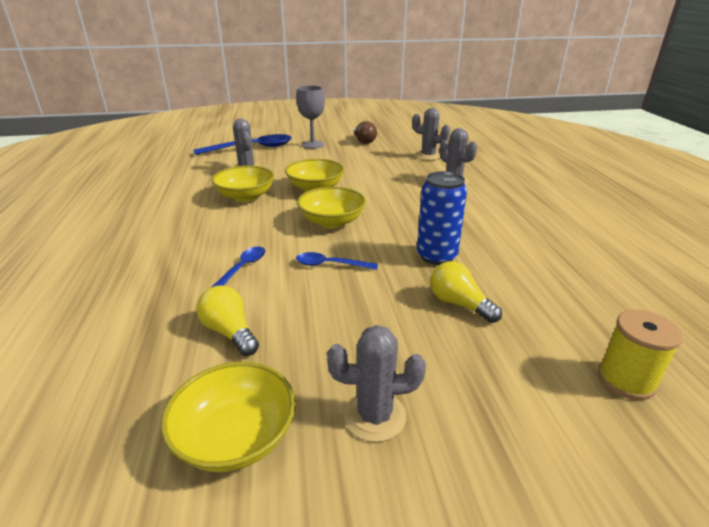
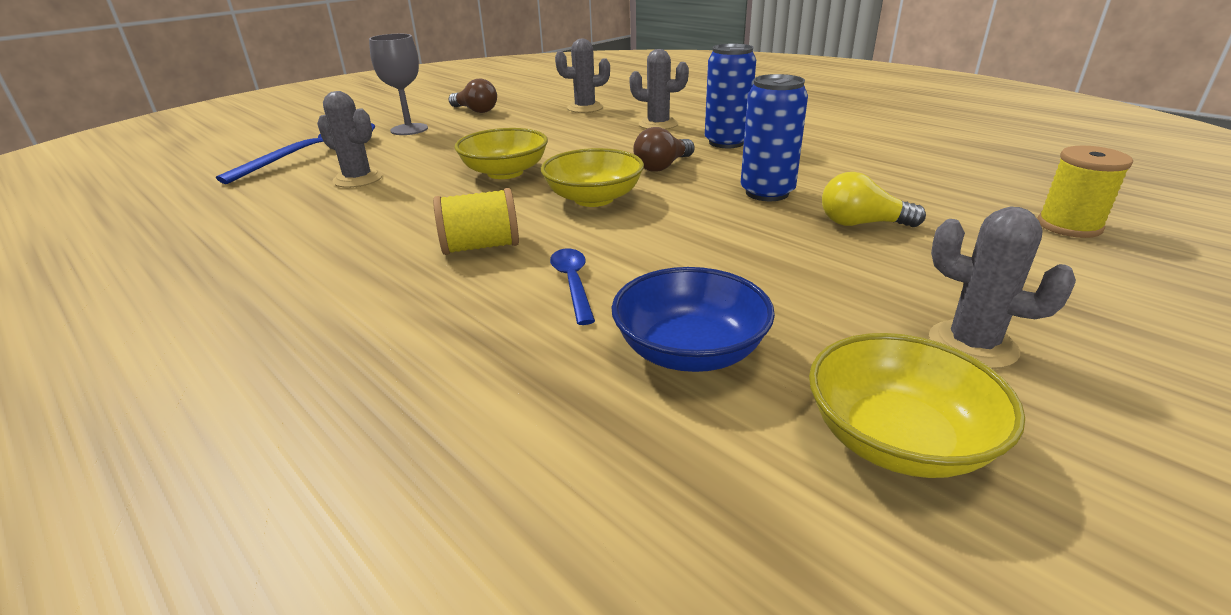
camera: 35 degrees left, 0 degrees up
(230, 332) = (690, 351): yellow light bulb -> blue bowl
(237, 229) = (480, 247): none -> yellow spool
(245, 196) = (418, 208): yellow bowl -> none
(330, 265) = (675, 239): blue spoon -> none
(375, 416) = (972, 345): grey cactus -> grey cactus turned 75 degrees clockwise
(405, 213) = (663, 166): none -> brown light bulb
(475, 209) = (726, 142): none -> blue can

